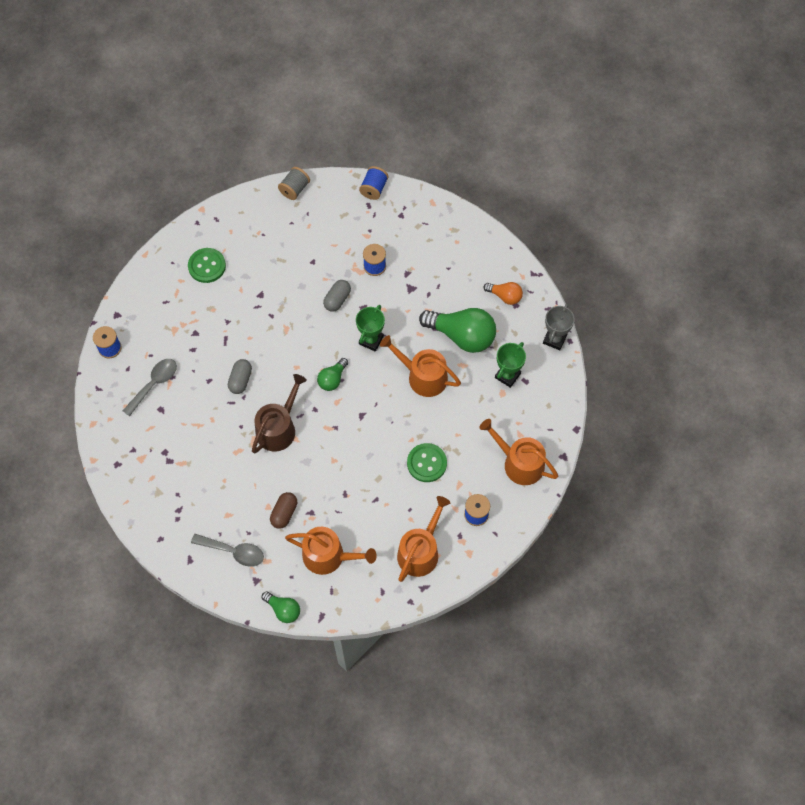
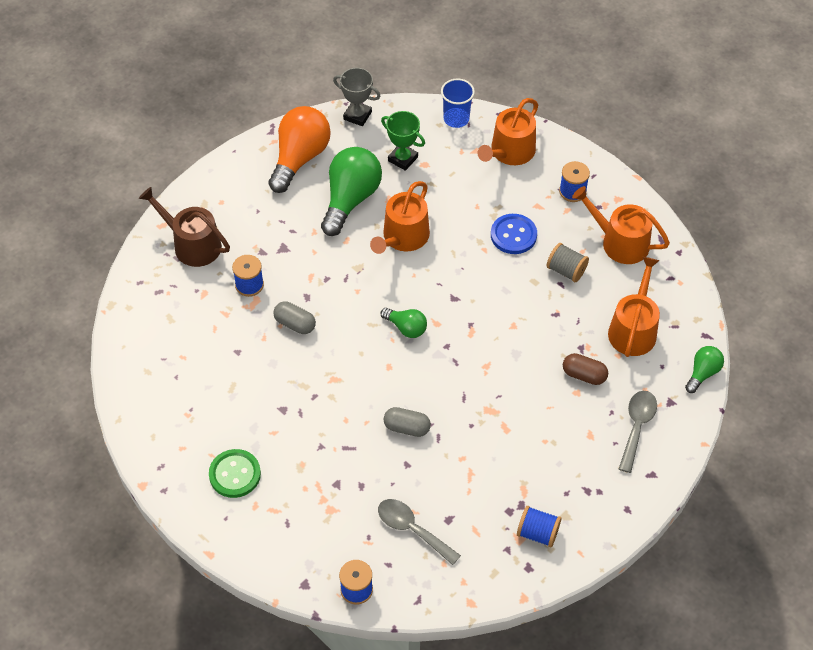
camera: 90 degrees left, 10 degrees down
(279, 428) = (472, 383): brown watering can -> brown watering can (192, 244)
(294, 189) = (124, 374): grey spool -> grey spool (566, 270)
(371, 340) = (353, 288): green trophy -> none
(374, 189) = (134, 286): blue spool -> blue spool (537, 533)
(427, 463) = (513, 235): green button -> blue button
(505, 296) = (299, 158): orange light bulb -> orange light bulb, size x1.93
(556, 419) = (456, 119): none -> blue cup

